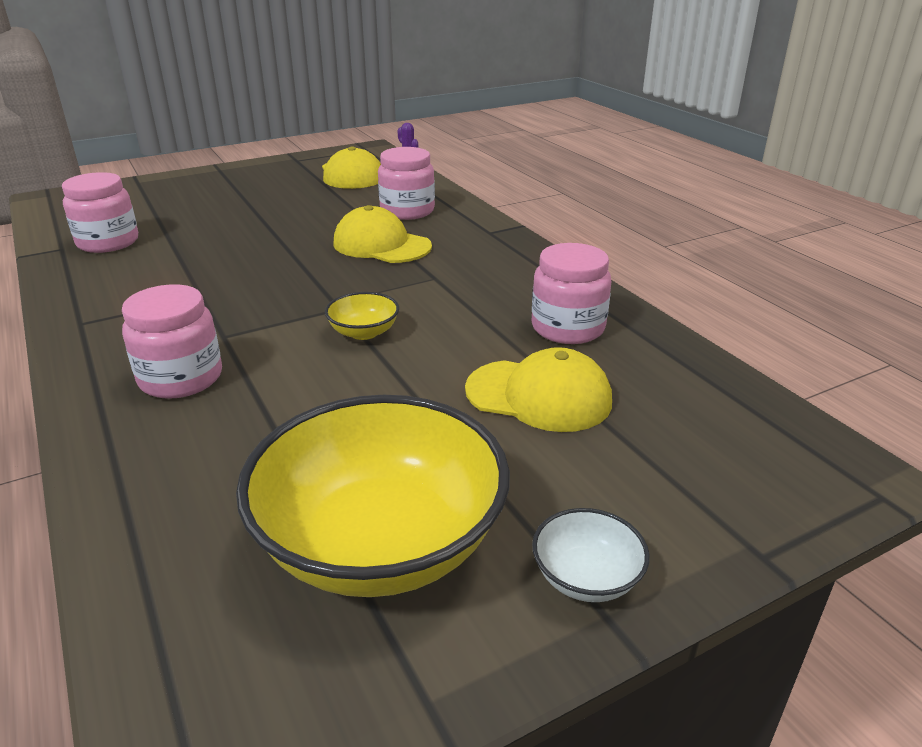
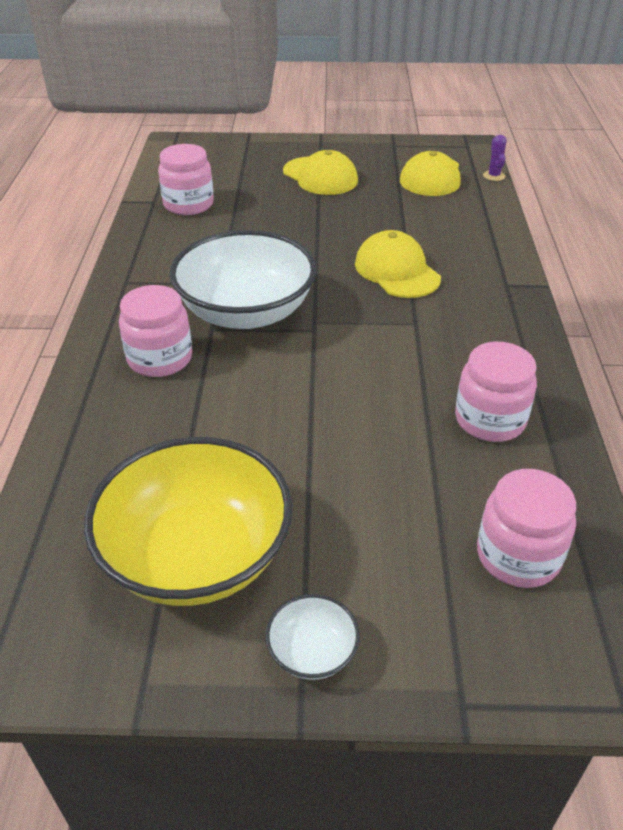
camera: 30 degrees right, 10 degrees up
(252, 312) = (246, 312): none -> white bowl
(364, 332) = (315, 362): yellow bowl -> none
(407, 211) = (449, 236): pink jar -> pink jar (518, 556)
(539, 396) = (407, 479): yellow cap -> yellow cap (320, 176)

